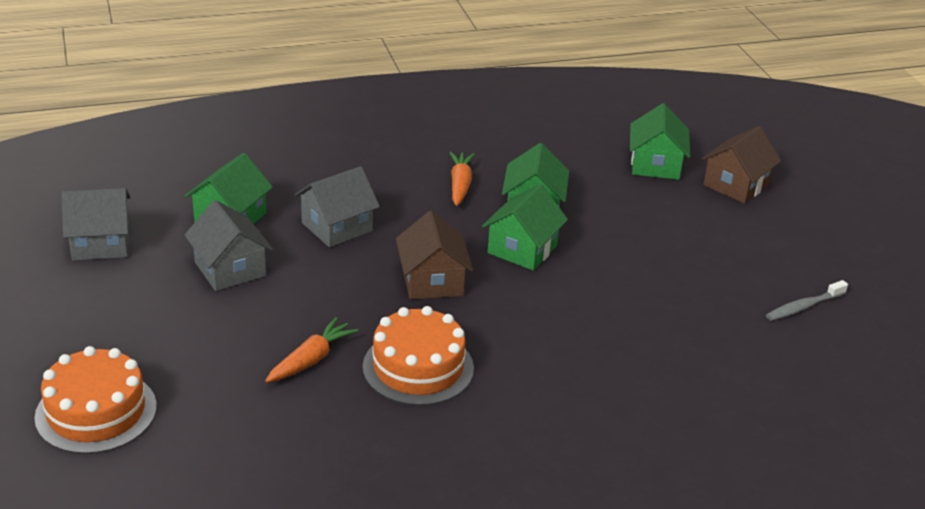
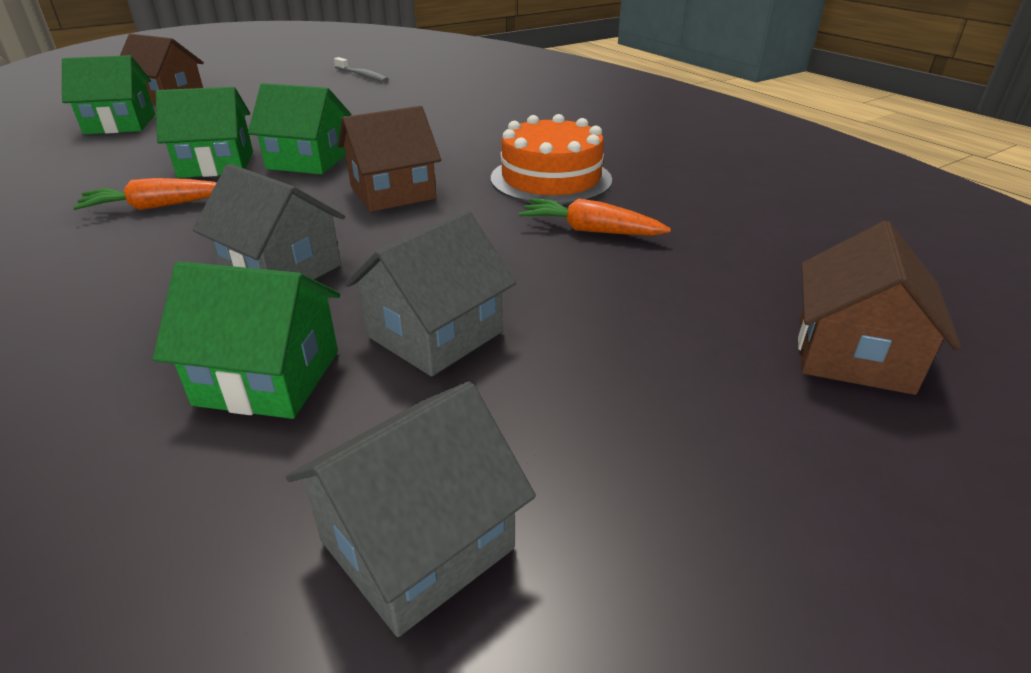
camera: 105 degrees left, 0 degrees up
(96, 412) = (853, 354): orange cake -> brown house
(101, 243) = (417, 544): grey house -> grey house turned 75 degrees clockwise

